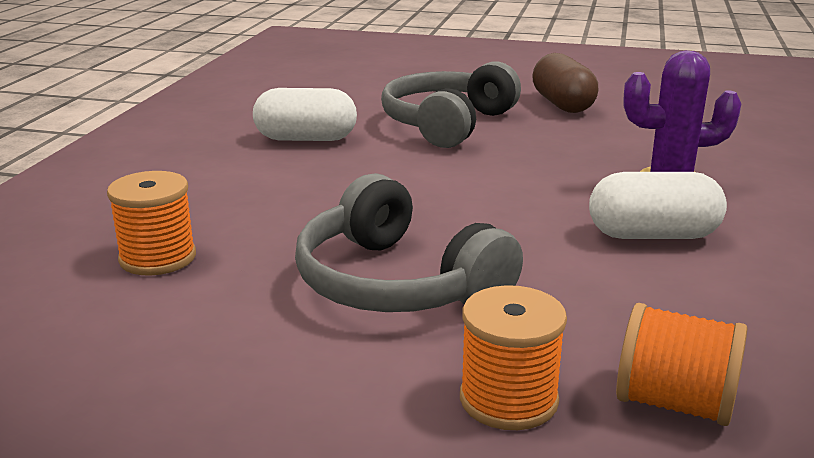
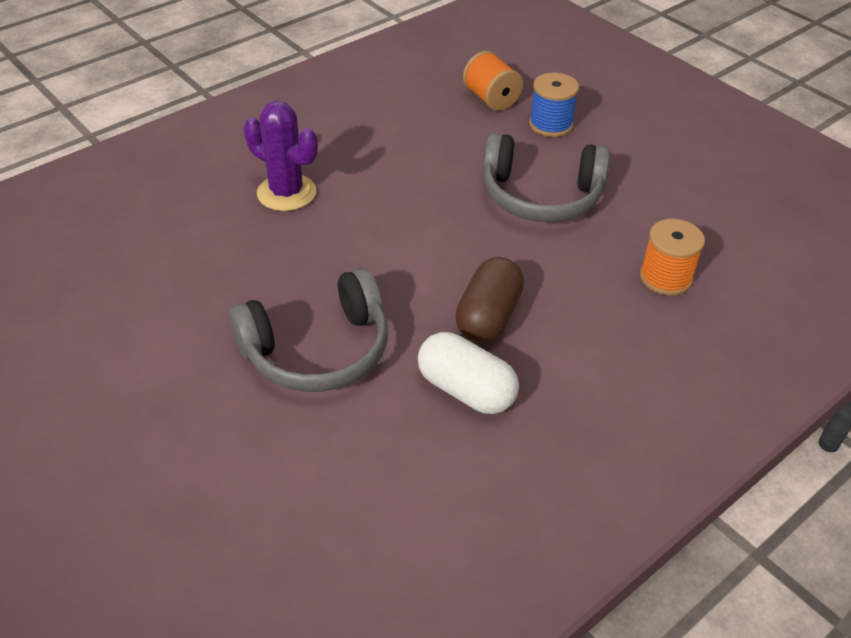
camera: 145 degrees left, 20 degrees up
(396, 284) = (541, 196): grey headphones -> grey headphones turned 105 degrees clockwise
(508, 400) = (550, 125): orange spool -> blue spool
(562, 104) = (173, 331): brown capsule -> brown capsule (488, 317)
(652, 235) = (366, 165): white capsule -> none

